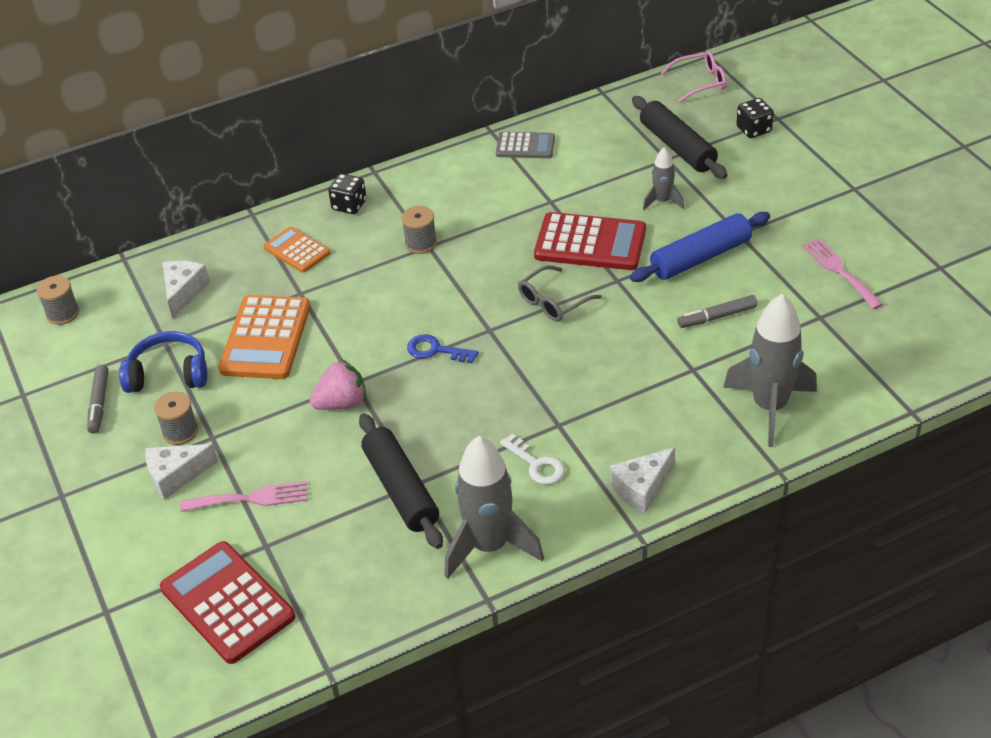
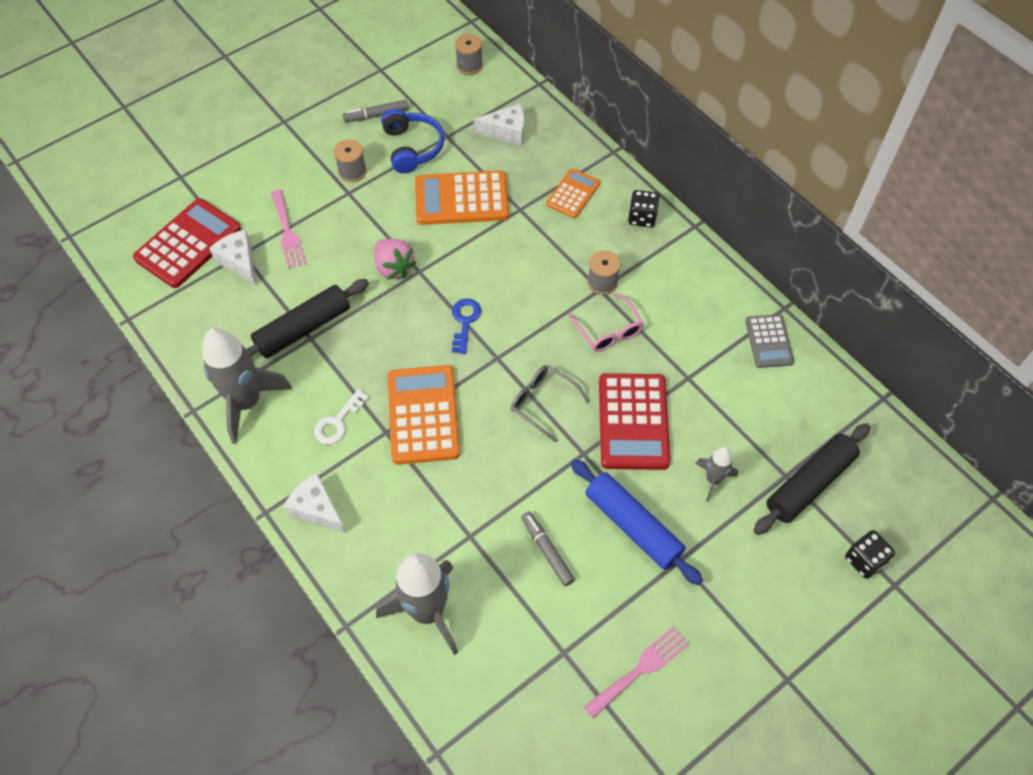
camera: 75 degrees right, 15 degrees up
(176, 476) = (307, 181): white cheese -> white cheese (239, 261)
(545, 393) = (423, 415): none -> orange calculator
(700, 82) = (936, 494): pink glasses -> pink glasses (608, 330)

